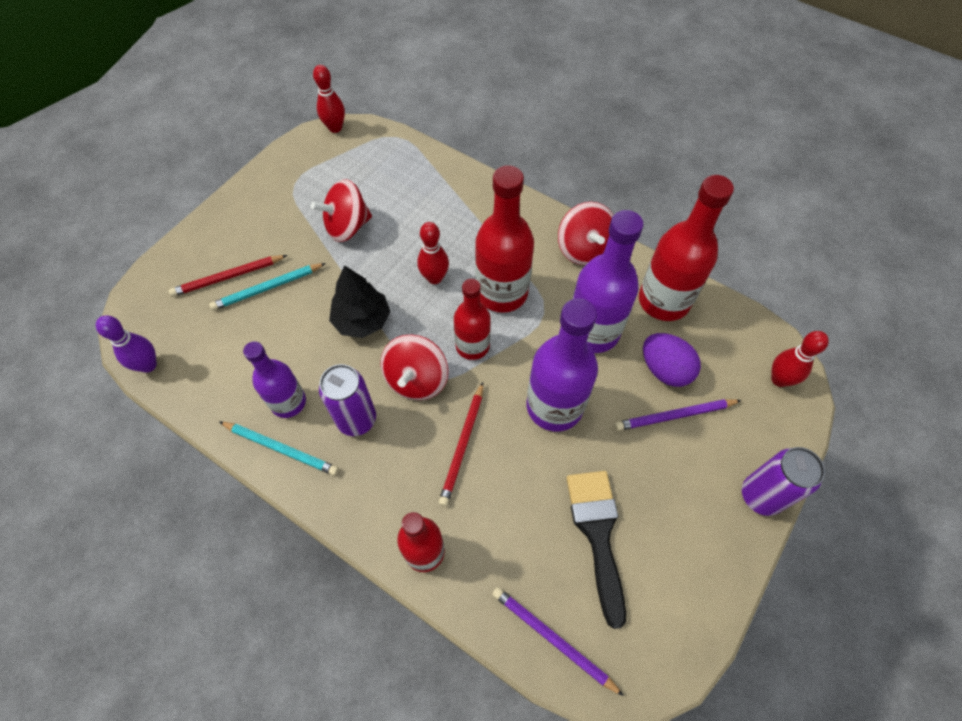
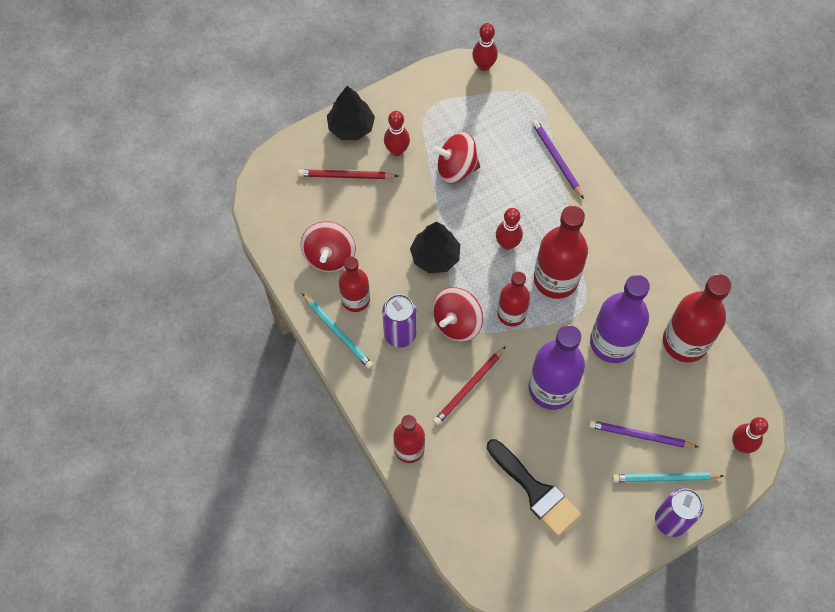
camera: 25 degrees right, 5 degrees up
(148, 365) = (264, 226): purple bowling pin -> none
(216, 228) = (351, 127): none -> black tree
(267, 288) = (373, 198): turquoise pencil -> turquoise pencil (665, 478)
(276, 232) = (397, 150): none -> red bowling pin
(288, 402) = (355, 299): purple bottle -> red bottle
(552, 639) = (470, 543): purple pencil -> purple pencil (556, 159)
(583, 249) = (642, 269): red spinning top -> red spinning top (329, 256)
(597, 533) = (536, 491): black brush -> black brush turned 120 degrees clockwise
(664, 370) = (653, 397): purple egg -> none

